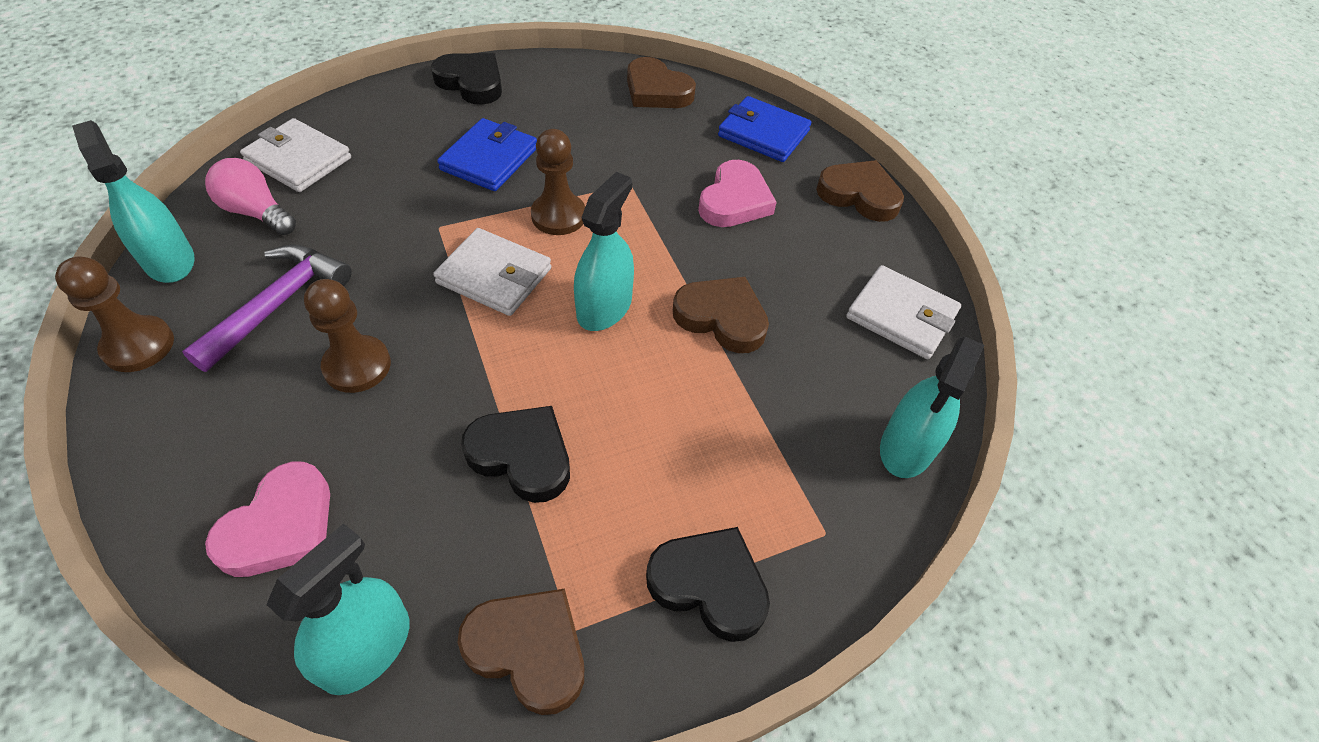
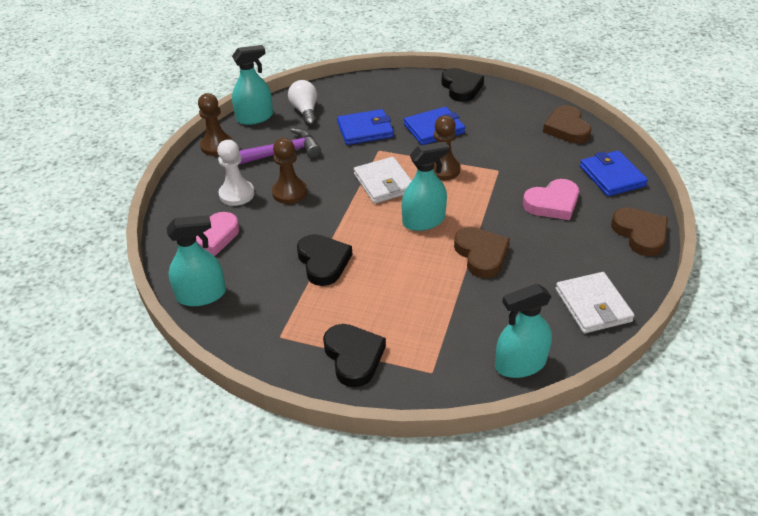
camera: 45 degrees right, 10 degrees down
(169, 261) = (255, 117): turquoise spray bottle -> turquoise spray bottle turned 60 degrees clockwise
(256, 212) = (305, 111): pink light bulb -> white light bulb
(261, 418) = (237, 194): none -> white pawn
(298, 159) = (343, 95): white wallet -> none
(388, 203) = (365, 130): none -> blue wallet
(528, 650) = (257, 332): brown heart -> none

